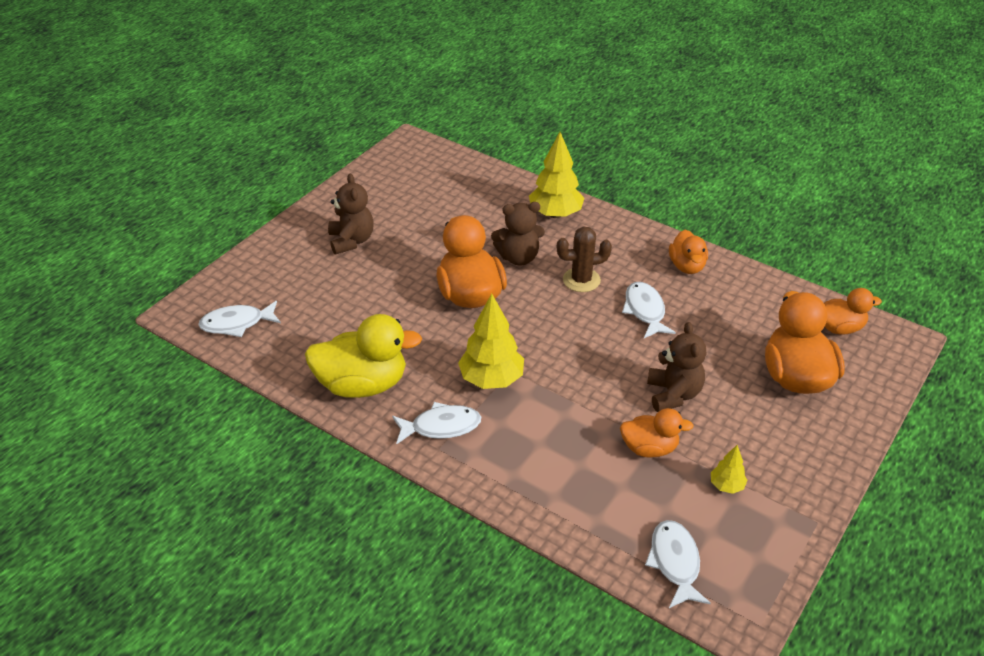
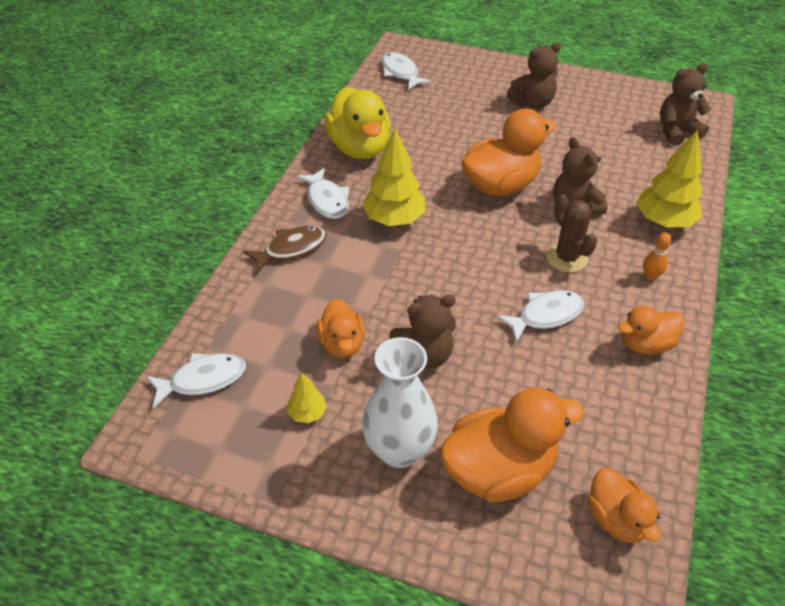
camera: 75 degrees right, 5 degrees up
(442, 169) = (676, 131): none -> brown teddy bear
(508, 468) = (291, 249): none -> brown fish
(617, 241) = (650, 276): none -> orange bowling pin
(772, 431) = (399, 450): none -> white vase

